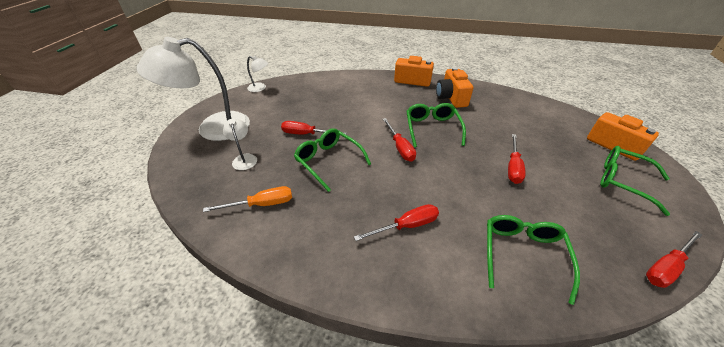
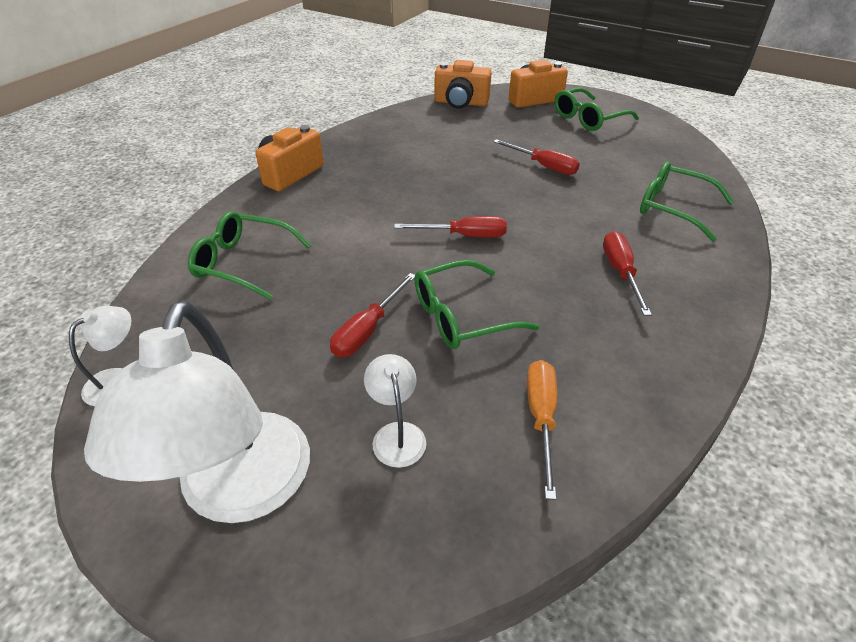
camera: 70 degrees left, 0 degrees up
(244, 158) = (396, 434): white lamp -> white lamp turned 75 degrees clockwise
(432, 128) = (434, 196): green glasses -> green glasses (242, 262)
(451, 98) = (370, 158): orange camera -> orange camera (461, 103)
(665, 267) = (693, 146): red screwdriver -> none

